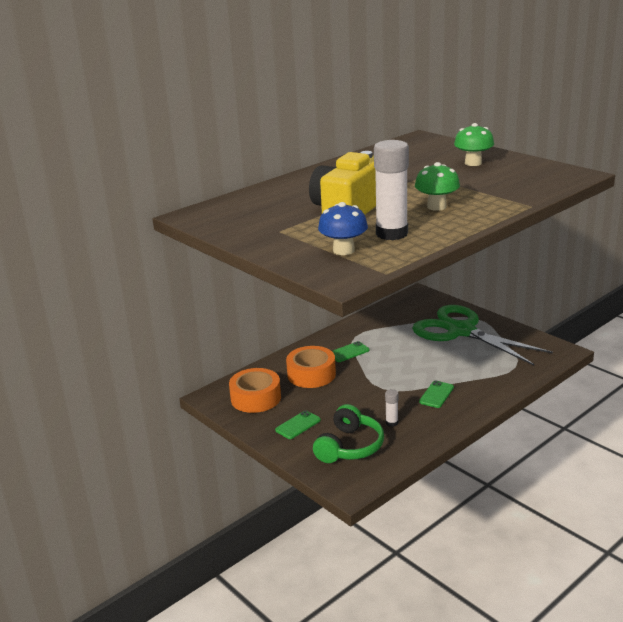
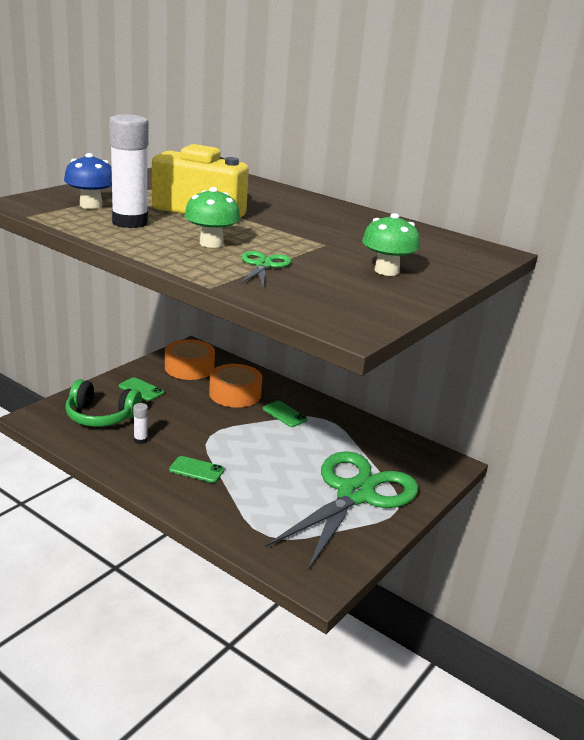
camera: 75 degrees right, 0 degrees up
(479, 192) = (263, 265): none -> green scissors

